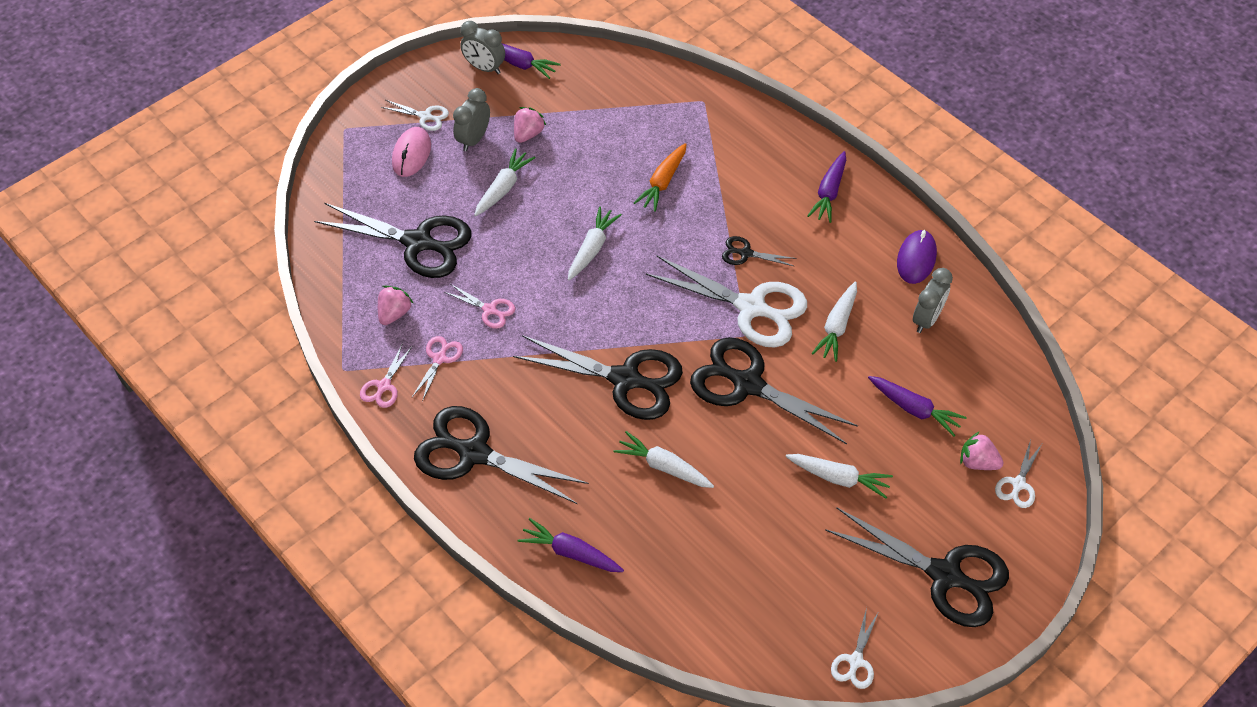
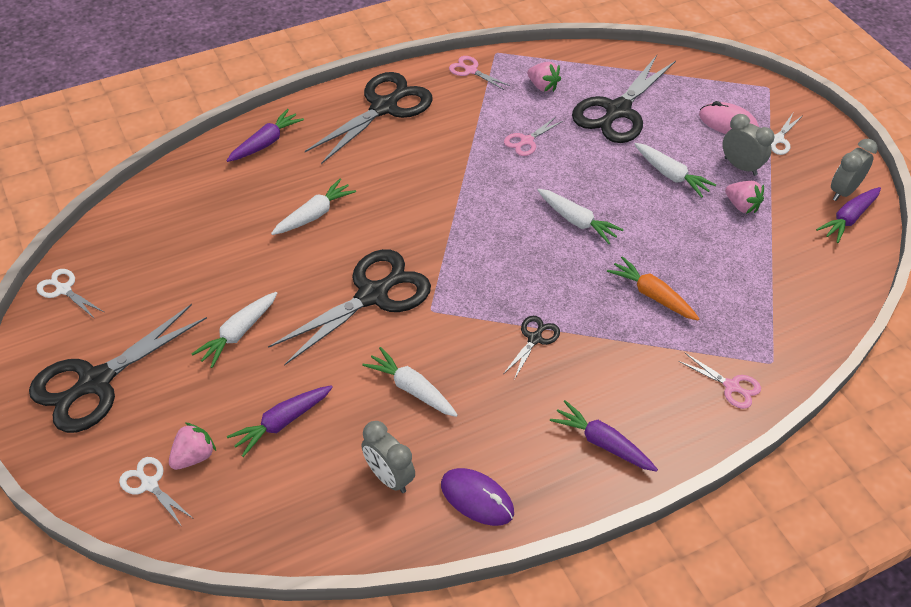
camera: 105 degrees right, 5 degrees down
(439, 359) = (485, 104): pink scissors -> pink scissors (731, 386)
(625, 379) = (416, 211): black scissors -> none
(751, 307) = (463, 323): white scissors -> none

